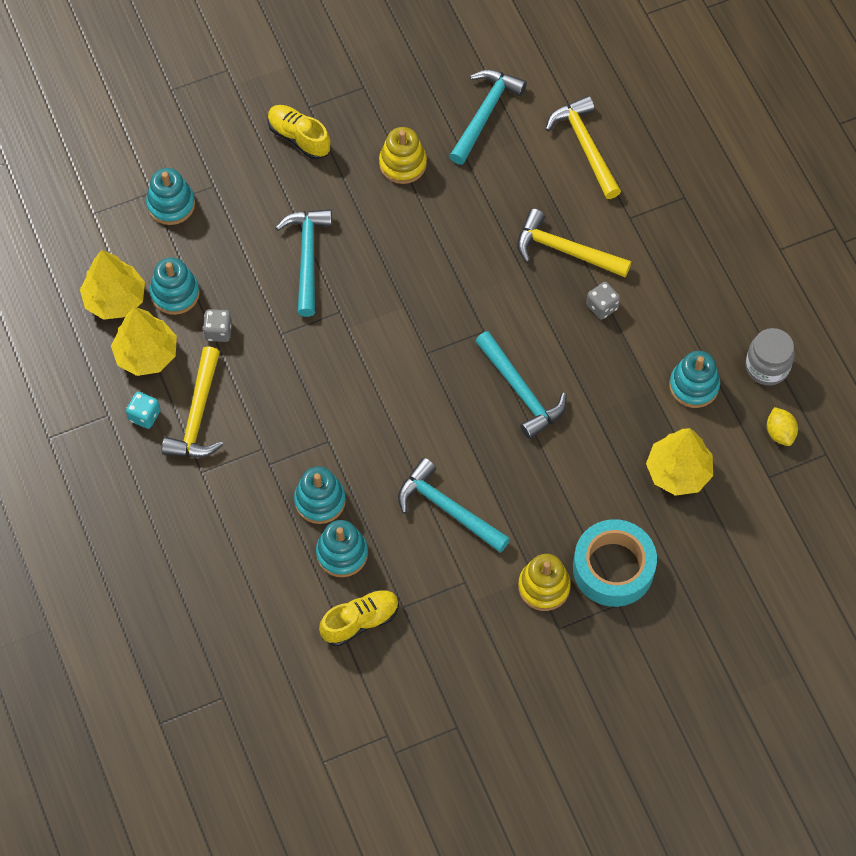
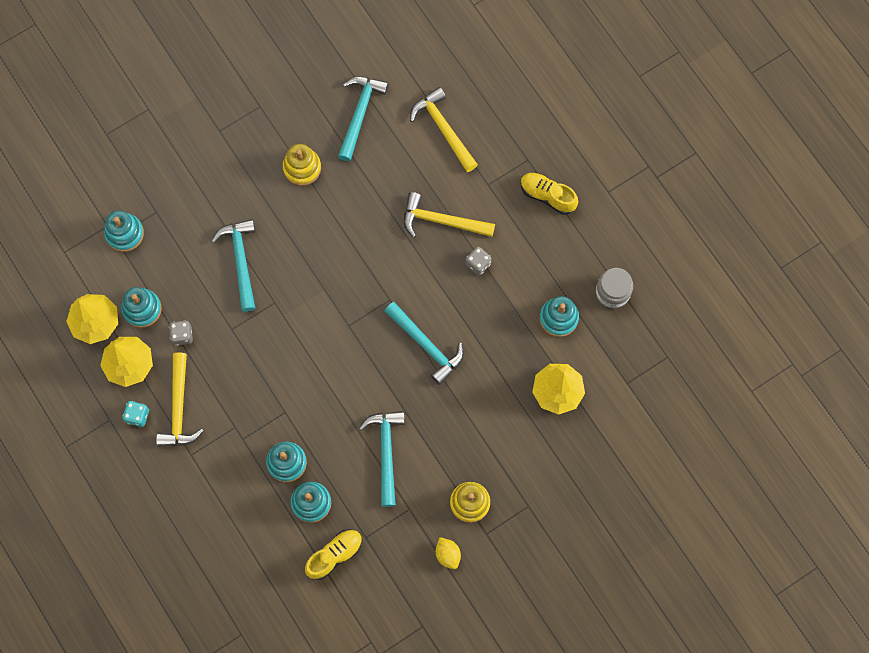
camera: 10 degrees left, 10 degrees up
(299, 138) = (216, 159): yellow shoe -> yellow shoe (547, 196)
(447, 509) = (386, 452): turquoise hammer -> turquoise hammer turned 60 degrees clockwise
(613, 568) = (520, 478): turquoise tape -> none
(780, 433) = (630, 346): yellow lemon -> yellow lemon (448, 554)

